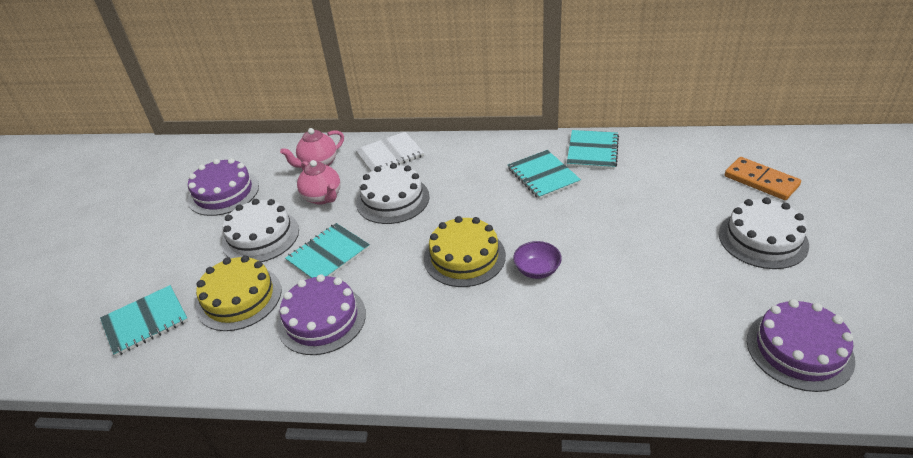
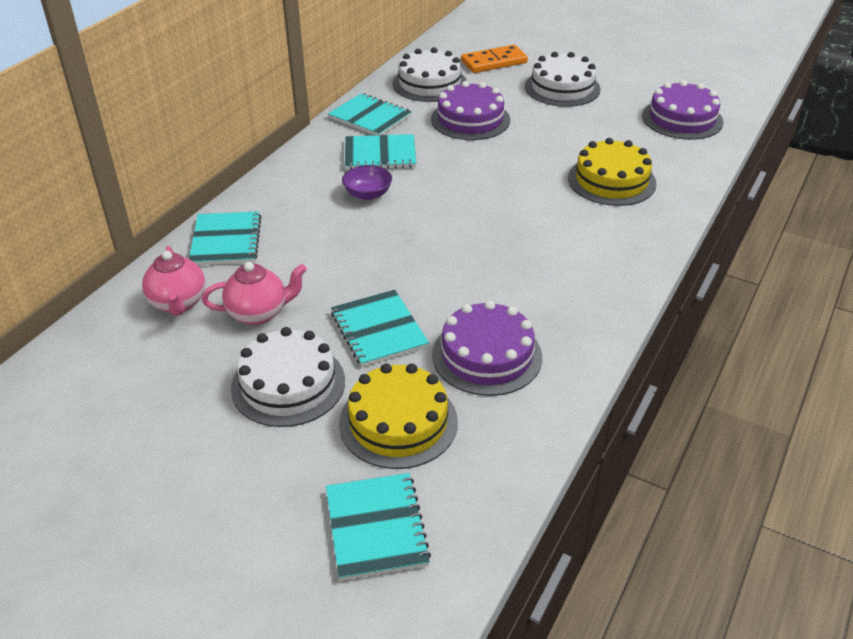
camera: 70 degrees left, 0 degrees up
(223, 192) = (143, 409): purple cake -> purple cake (470, 119)
(390, 154) = (226, 240): white notebook -> turquoise notebook
(393, 199) = (320, 259): white cake -> white cake (429, 83)
(464, 257) = (463, 235): yellow cake -> yellow cake (611, 181)
(537, 270) = (516, 199): purple bowl -> purple bowl (367, 194)

